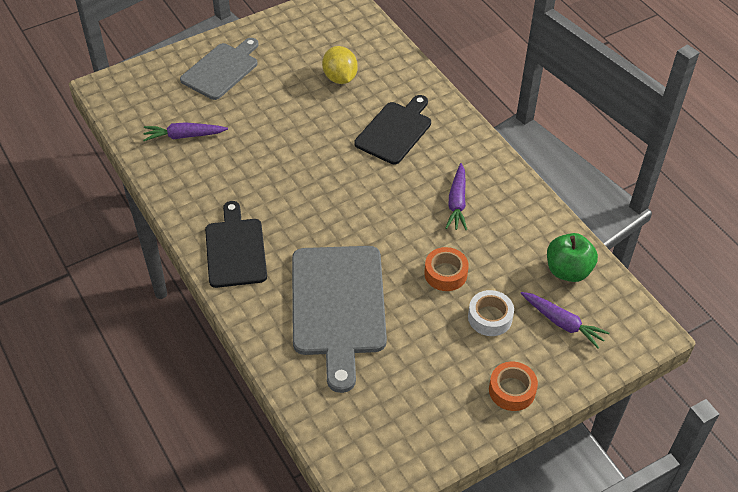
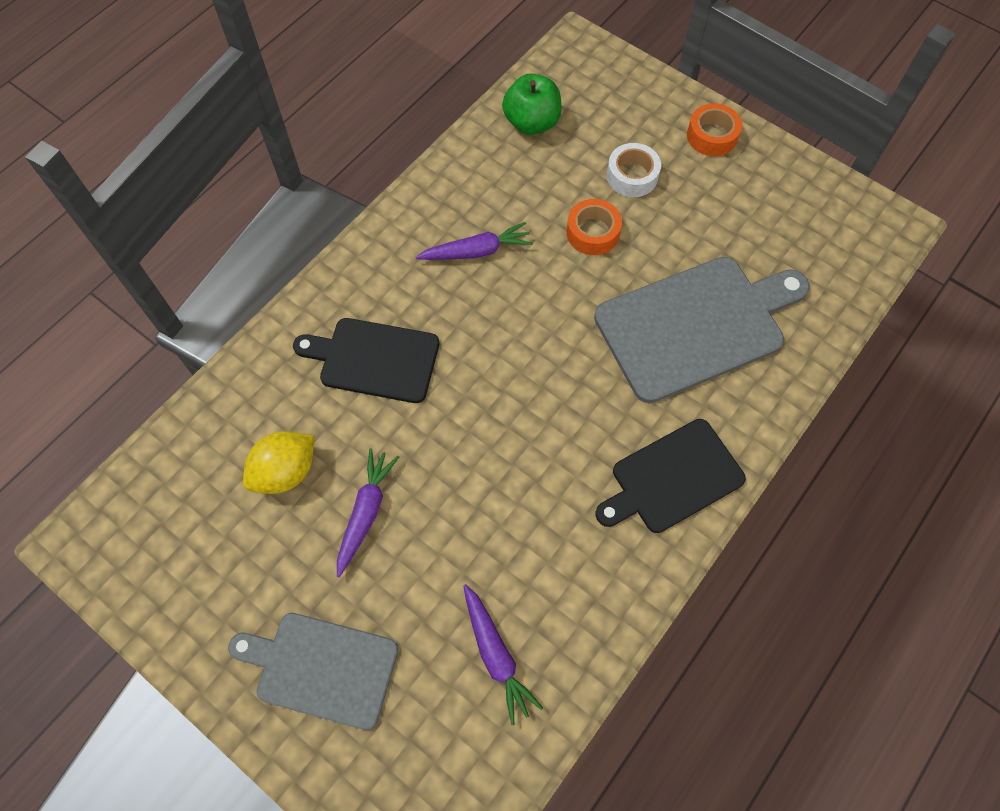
camera: 110 degrees left, 15 degrees up
(562, 323) = (605, 113): purple carrot -> purple carrot (366, 512)

